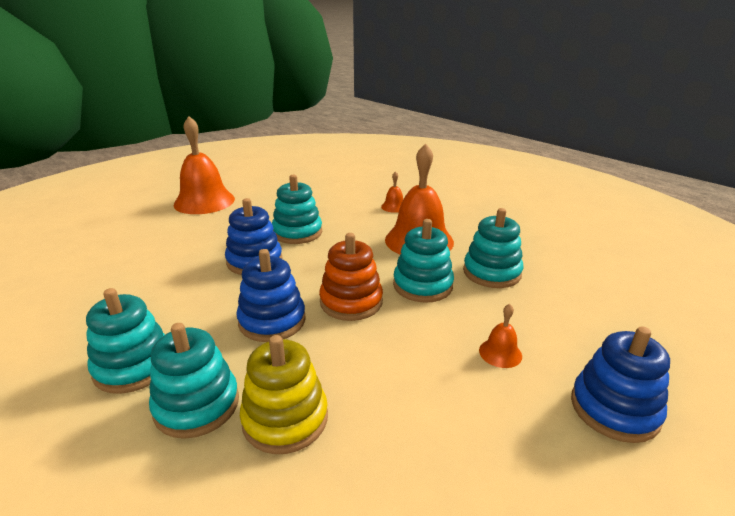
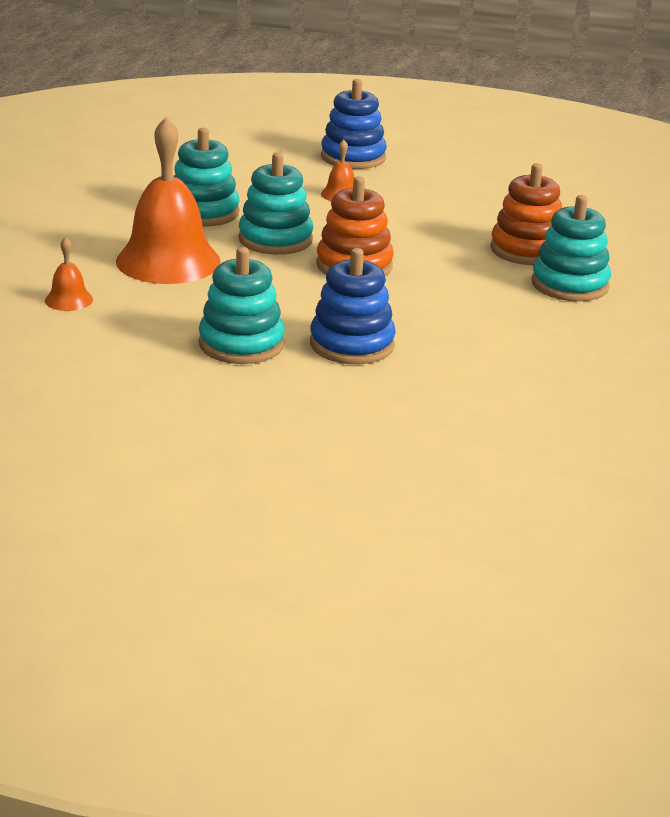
camera: 125 degrees left, 0 degrees up
(134, 366) = (585, 329): turquoise stacking toy -> none
(204, 201) = (228, 474): orange bell -> none
(272, 321) = (438, 293): blue stacking toy -> none
(285, 419) = (527, 250): yellow stacking toy -> orange stacking toy

